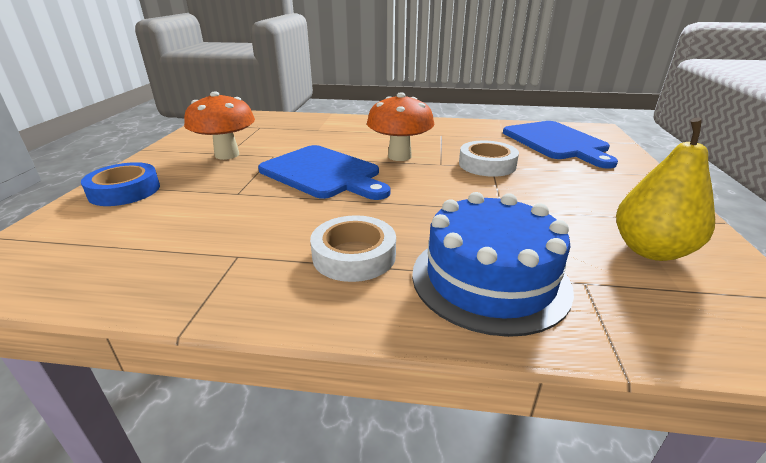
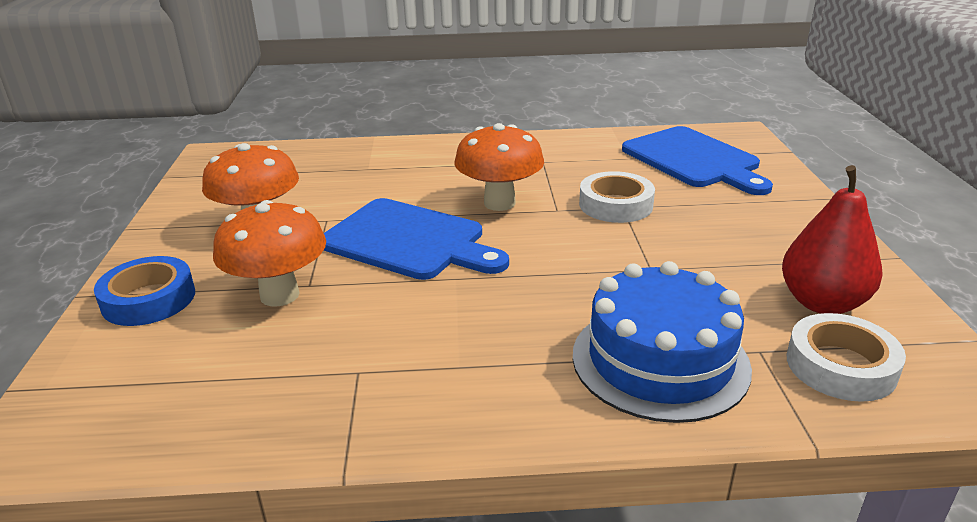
camera: 10 degrees left, 0 degrees up
(213, 197) = (279, 295): none -> orange mushroom
(354, 255) = (498, 352): white tape -> white tape (840, 366)
(650, 250) = (822, 303): yellow pear -> red pear

